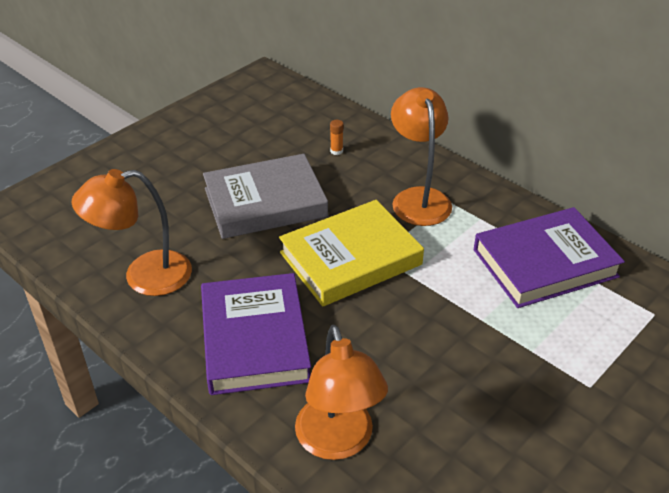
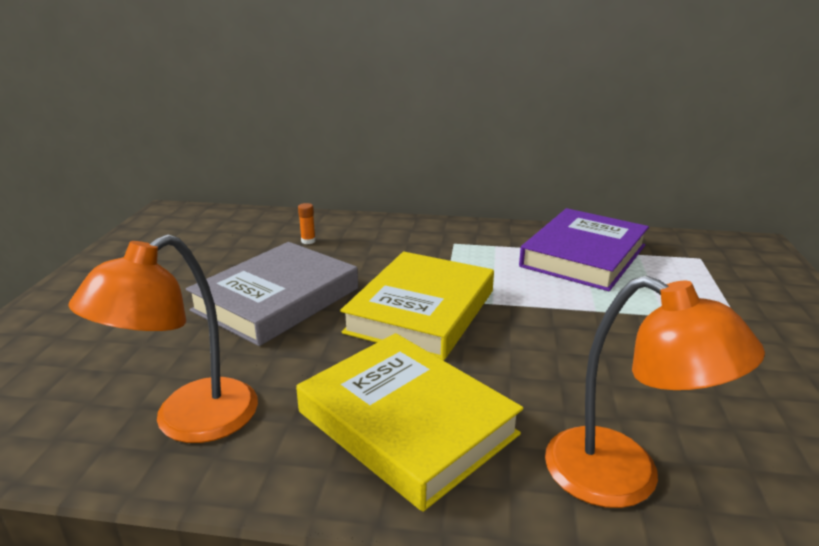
camera: 35 degrees left, 15 degrees down
(255, 339) = (406, 423): purple book -> yellow book
(418, 198) = (426, 249): orange lamp -> none

